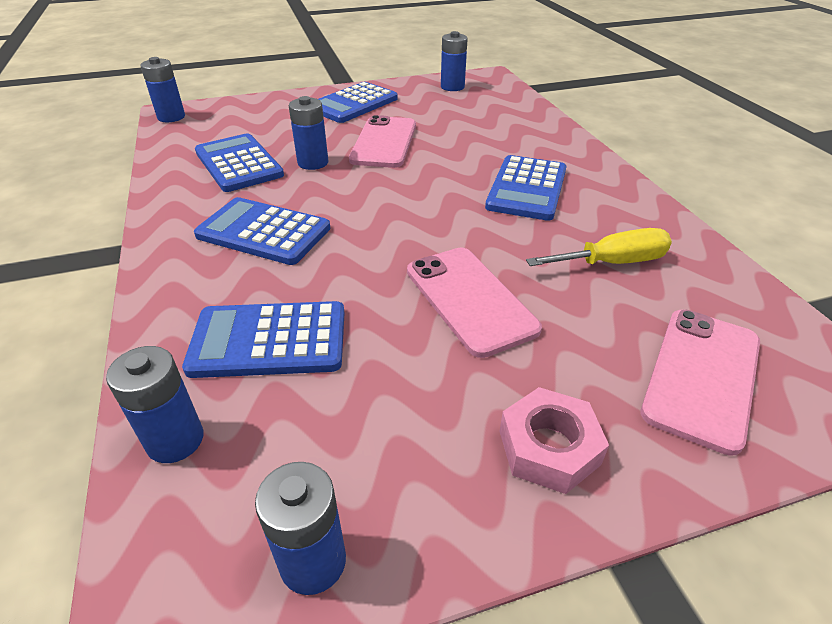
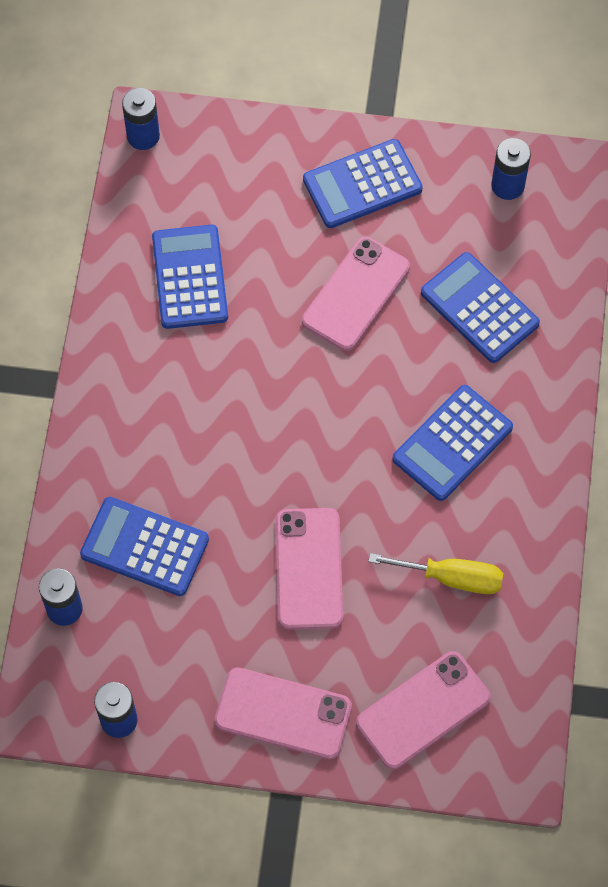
camera: 25 degrees right, 25 degrees up
(263, 232) = (180, 410): blue calculator -> blue calculator (479, 308)
(313, 163) = (264, 306): blue battery -> none
(549, 447) = (283, 714): pink nut -> pink phone

